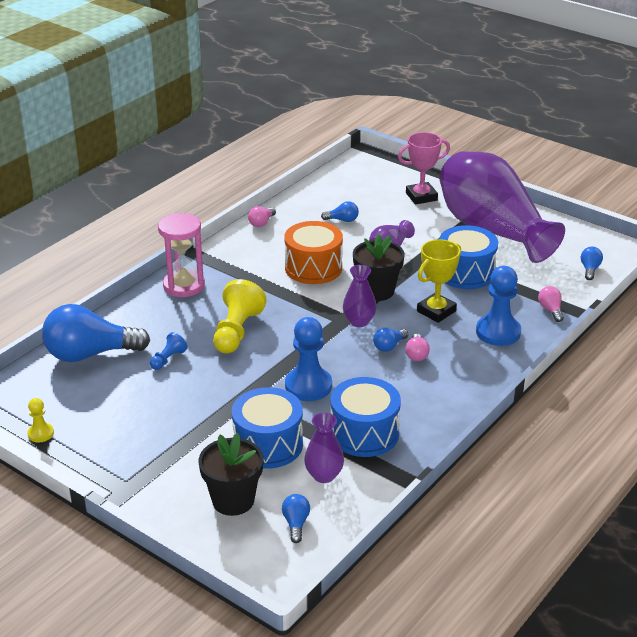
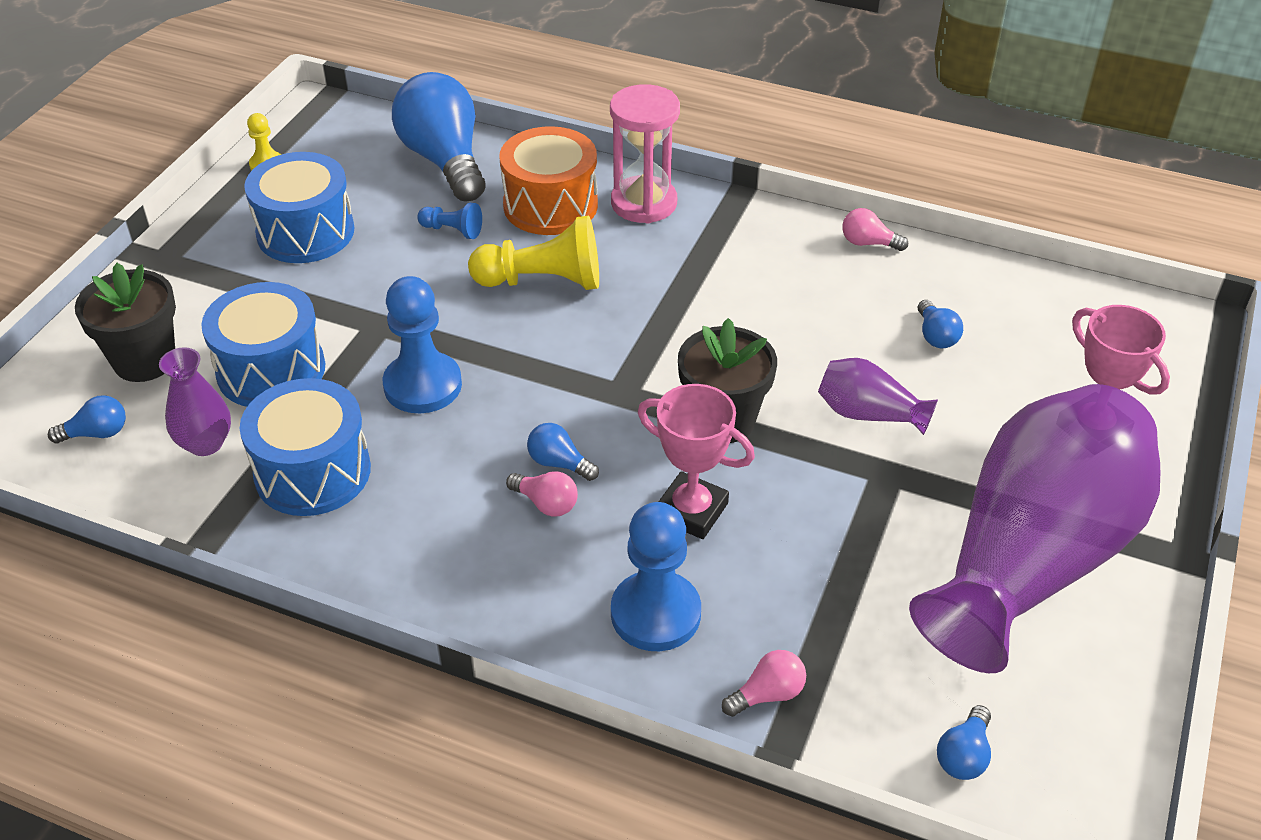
camera: 75 degrees right, 10 degrees up
(313, 268) = (760, 329): orange drum -> orange drum (550, 205)
(359, 321) = (620, 413): purple vase -> none
(416, 354) = (546, 503): pink light bulb -> pink light bulb turned 135 degrees counterclockwise
(436, 311) = (691, 511): yellow trophy -> pink trophy
(466, 272) = (844, 537): blue drum -> blue drum (305, 232)
(590, 269) = (963, 755): blue light bulb -> blue light bulb turned 120 degrees clockwise

